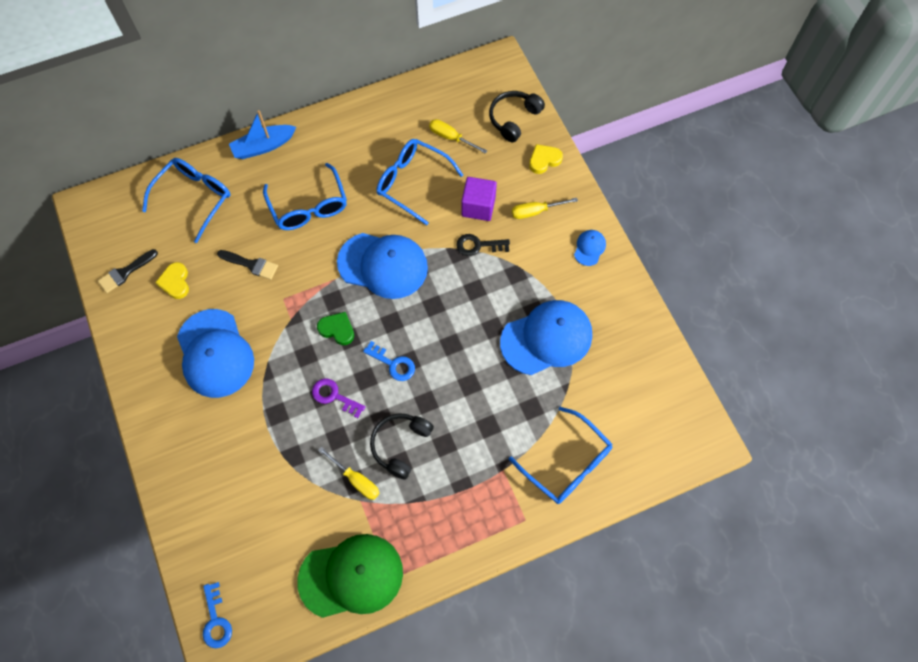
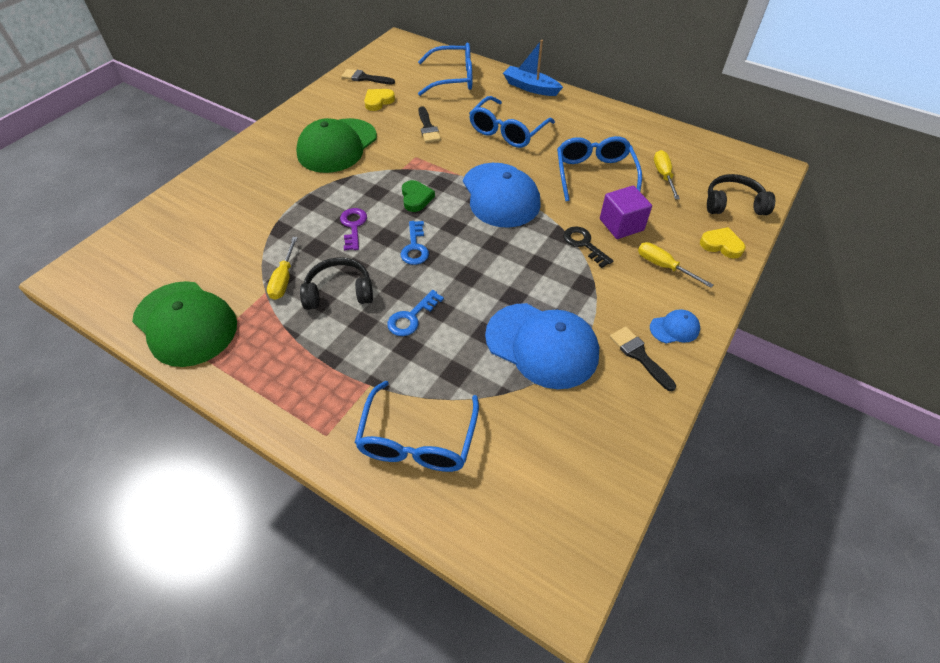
camera: 55 degrees right, 15 degrees down
(215, 353) = (337, 146): blue cap -> green cap
(216, 620) = (101, 257): blue key -> blue key (411, 317)
(595, 286) = (639, 356): none -> black brush

